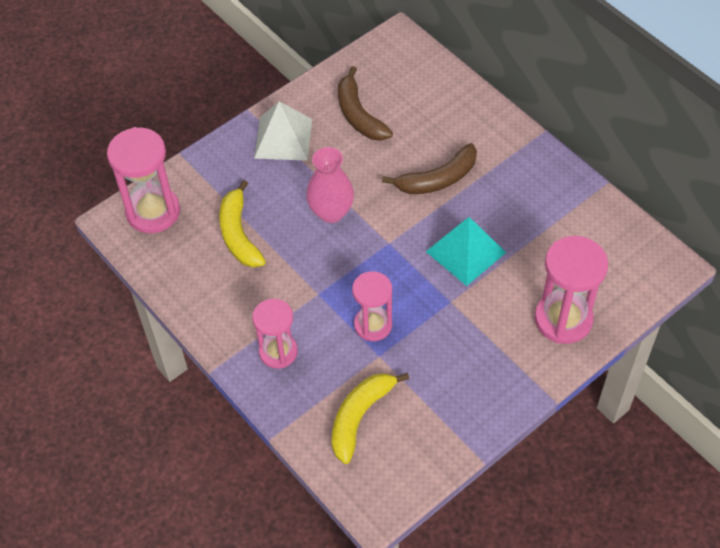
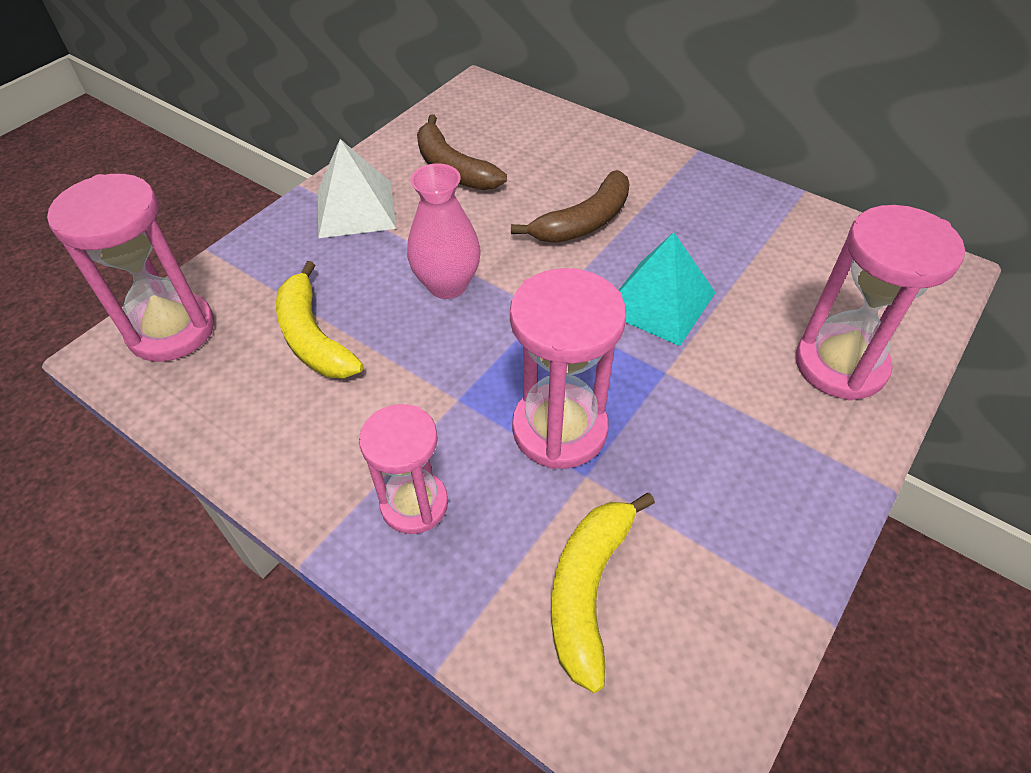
camera: 15 degrees left, 5 degrees down
(373, 325) = (559, 429): pink hourglass -> pink hourglass, size x1.51

